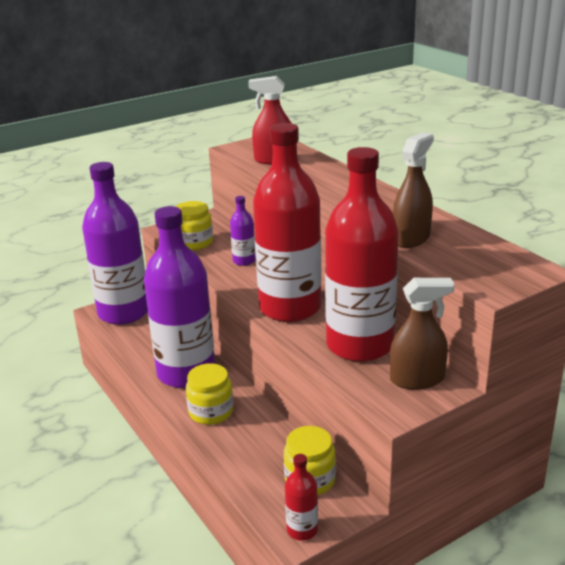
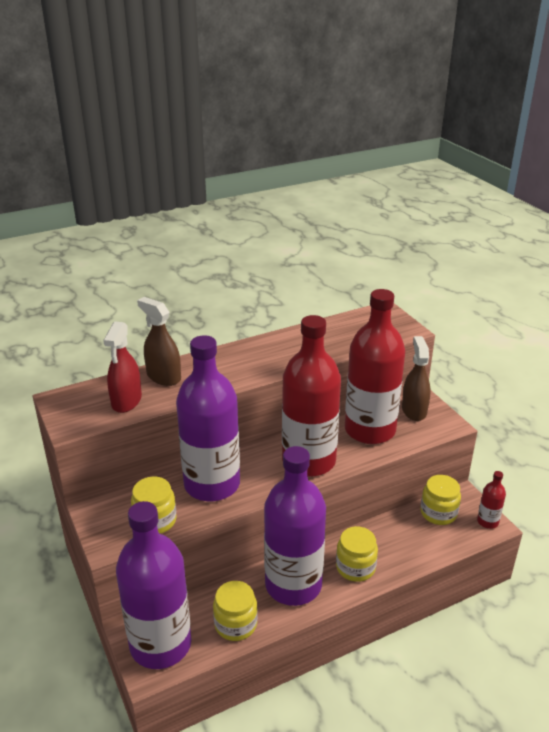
camera: 85 degrees left, 5 degrees up
(141, 345) = (235, 624): none -> yellow jar
(244, 261) = (212, 484): purple bottle -> purple bottle, size x2.44
(411, 238) = (329, 348): brown spray bottle -> brown spray bottle (163, 377)

